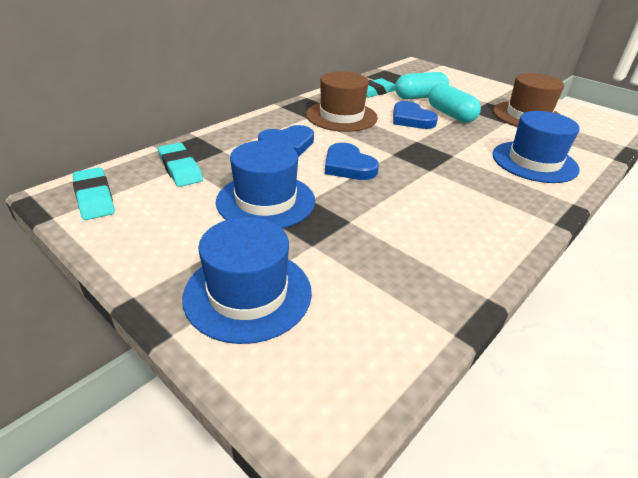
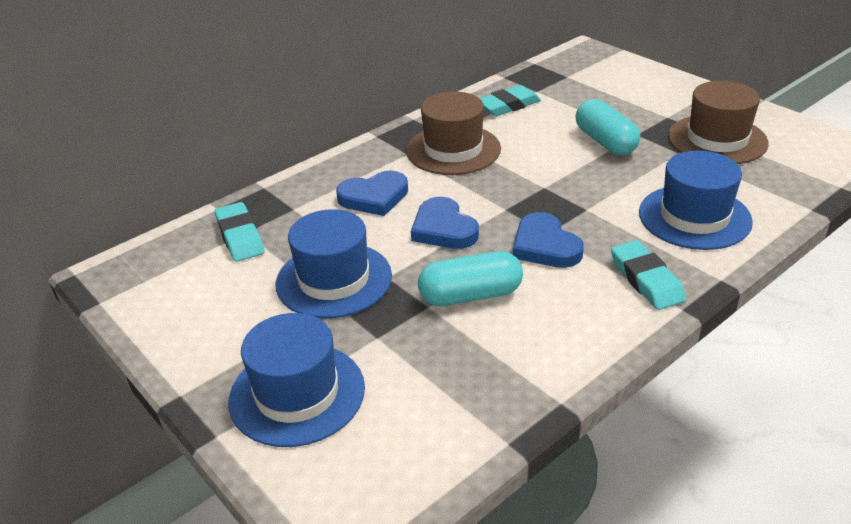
camera: 10 degrees right, 0 degrees up
(94, 198) = (143, 277): turquoise eraser -> turquoise eraser (646, 280)
(411, 119) = (547, 151): blue heart -> blue heart (545, 246)
(420, 97) = (571, 112): turquoise capsule -> turquoise capsule (470, 295)

